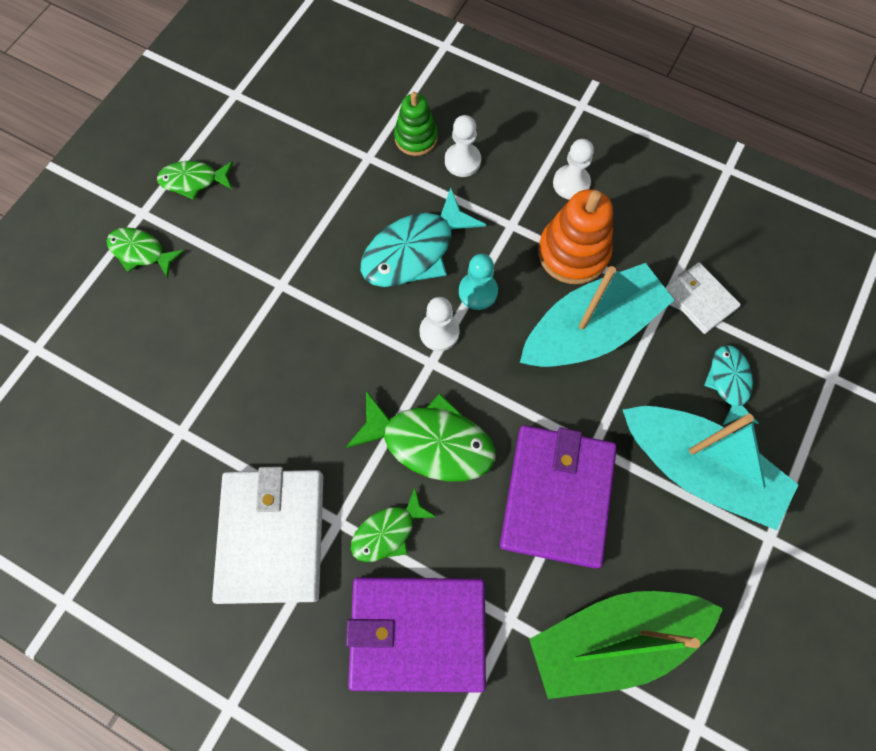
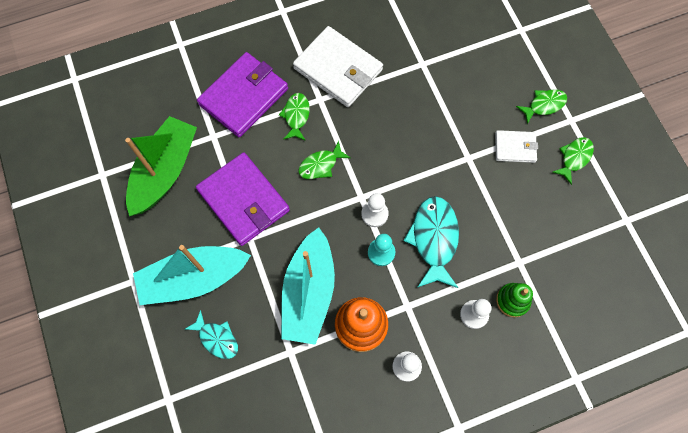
camera: 130 degrees right, 0 degrees up
(430, 442) = (320, 165): green fish -> green fish, size x0.59
(699, 299) = (273, 370): white wallet -> white wallet (515, 147)

